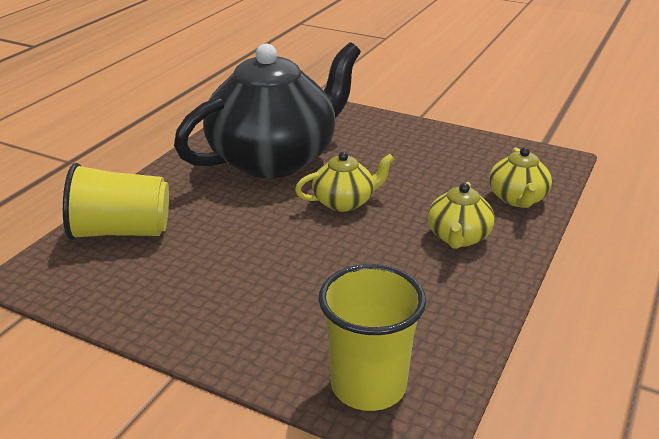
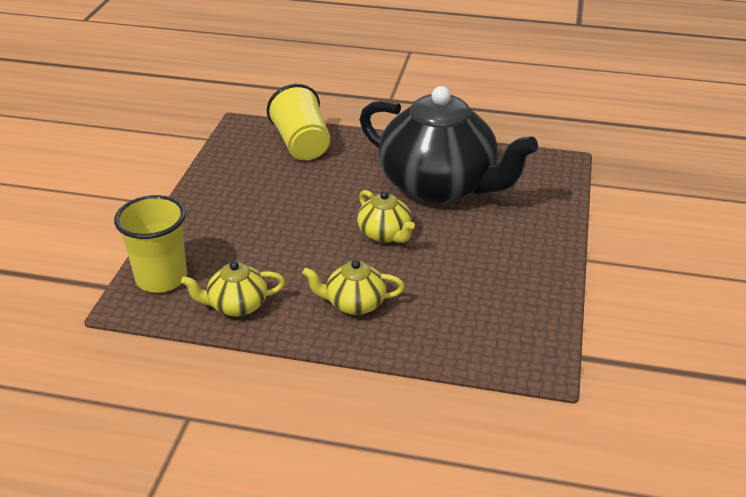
camera: 75 degrees right, 5 degrees up
(517, 199) = (439, 337): yellow teapot -> yellow teapot (237, 305)

